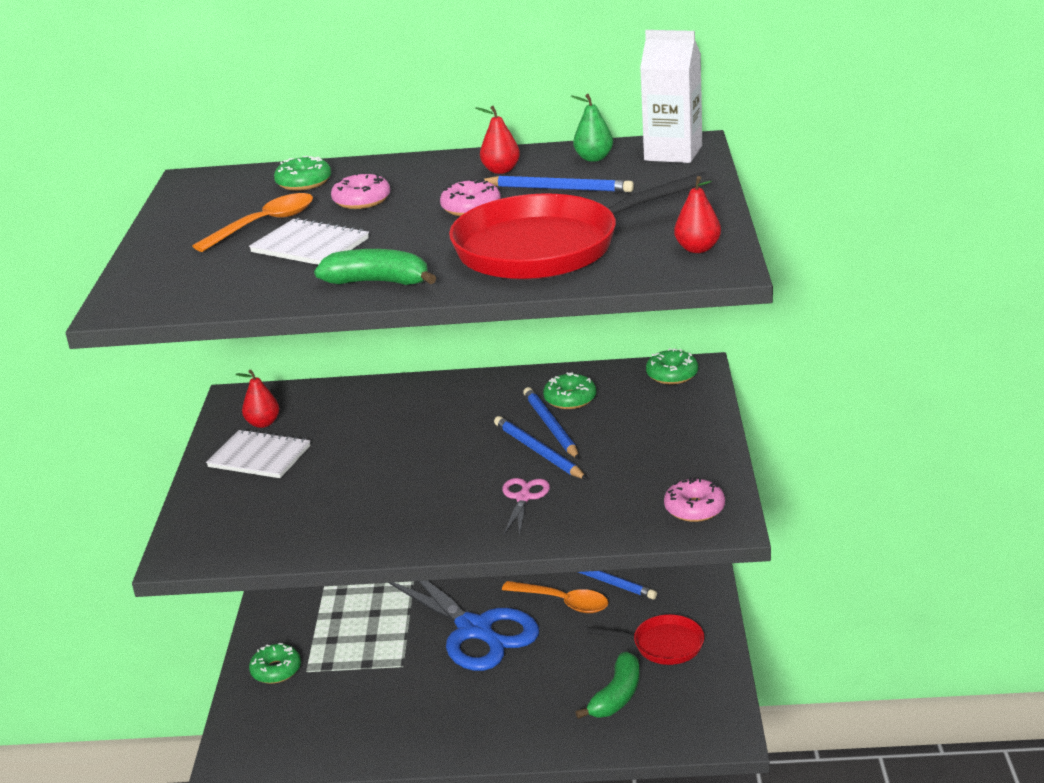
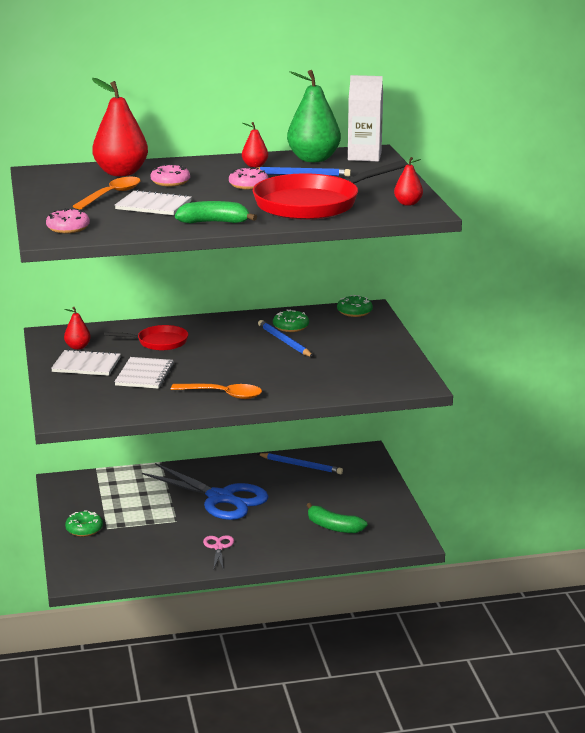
camera: 15 degrees left, 5 degrees down
(304, 183) = (121, 173): green donut -> red pear
(329, 479) = (144, 375): none -> white notebook
(523, 498) = (284, 378): pink scissors -> pink scissors (218, 547)
(539, 451) = (282, 355): blue pencil -> none
(563, 602) = (278, 479): orange spoon -> orange spoon (223, 395)
(594, 158) = (313, 159): green pear -> green pear, size x2.03
(616, 696) = (333, 527): green banana -> green banana turned 105 degrees clockwise
(663, 645) = (356, 498): red pan -> red pan (159, 342)
(694, 508) = (398, 379): pink donut -> pink donut (68, 228)

